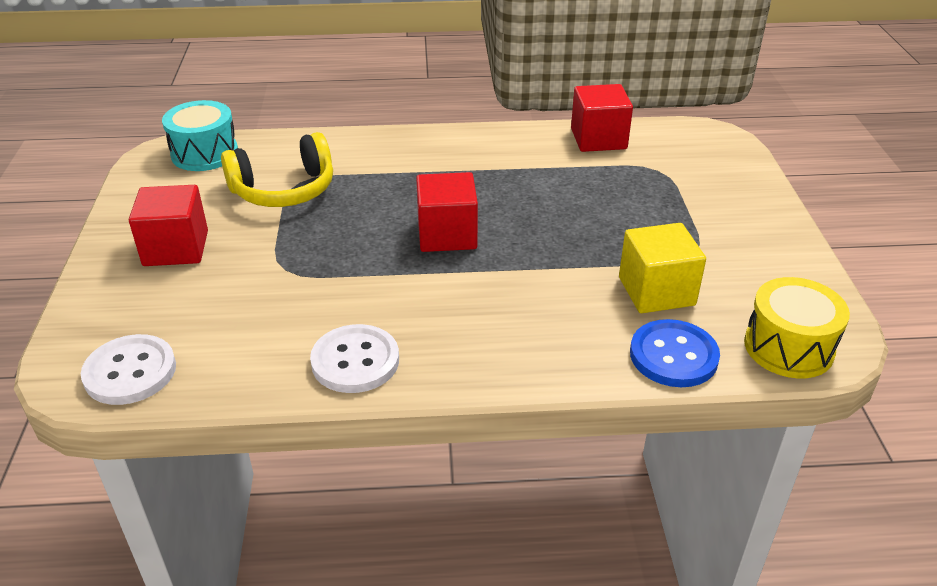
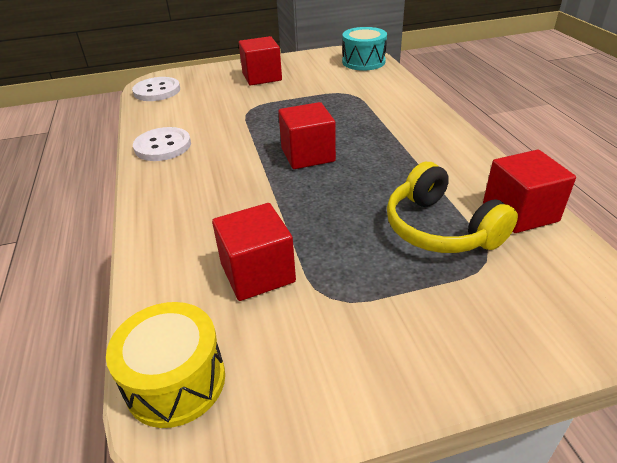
camera: 80 degrees right, 0 degrees up
(284, 190) = (336, 91): yellow headphones -> yellow headphones (440, 228)
(656, 291) = (257, 273): yellow cube -> red cube
(673, 356) = (164, 289): blue button -> none

